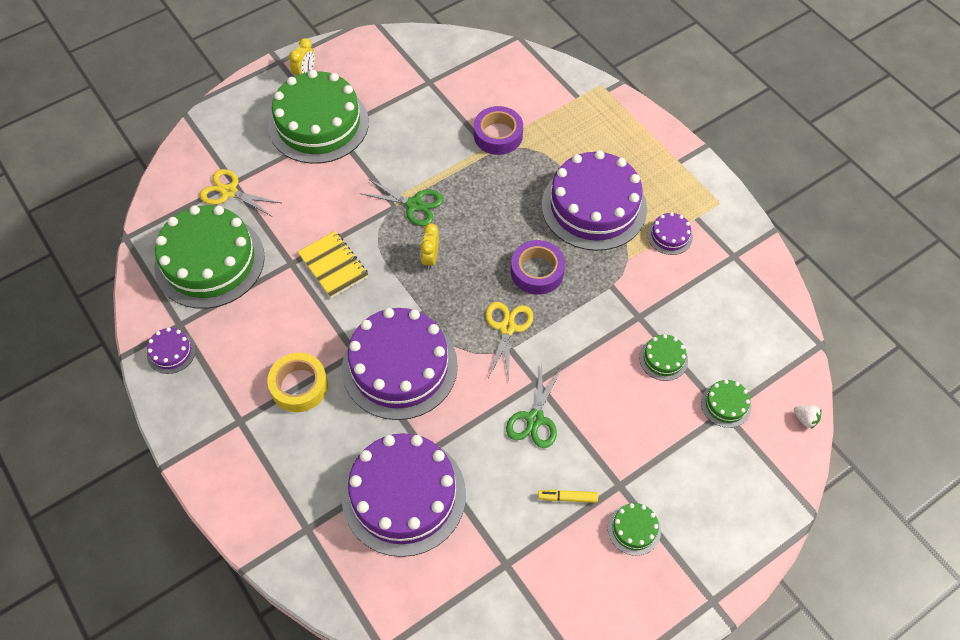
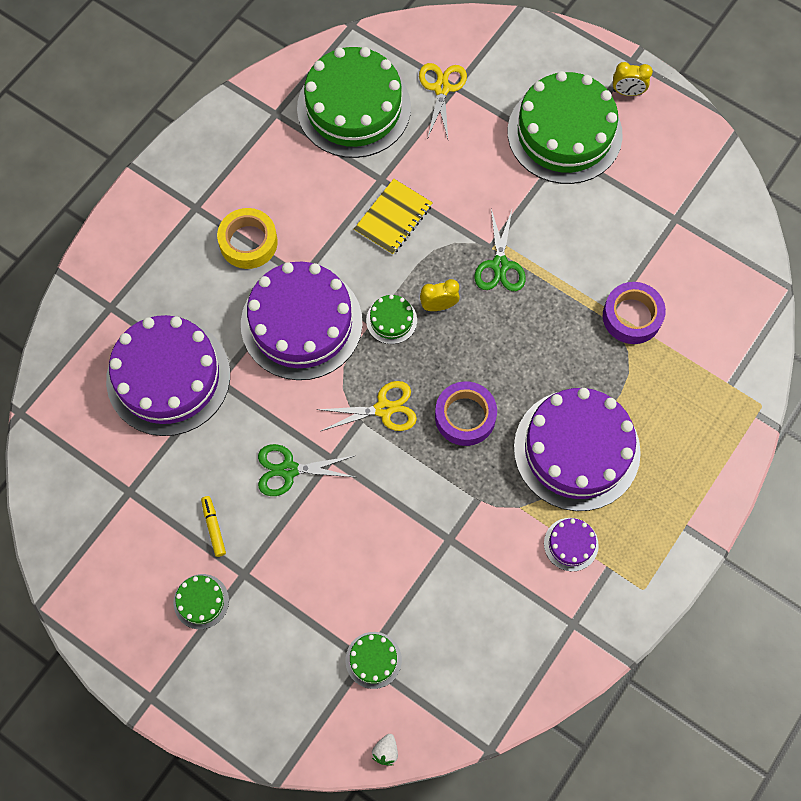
camera: 70 degrees right, 10 degrees up
(171, 352) = (244, 120): purple cake -> none
(663, 359) = (405, 579): green cake -> green cake (391, 320)

